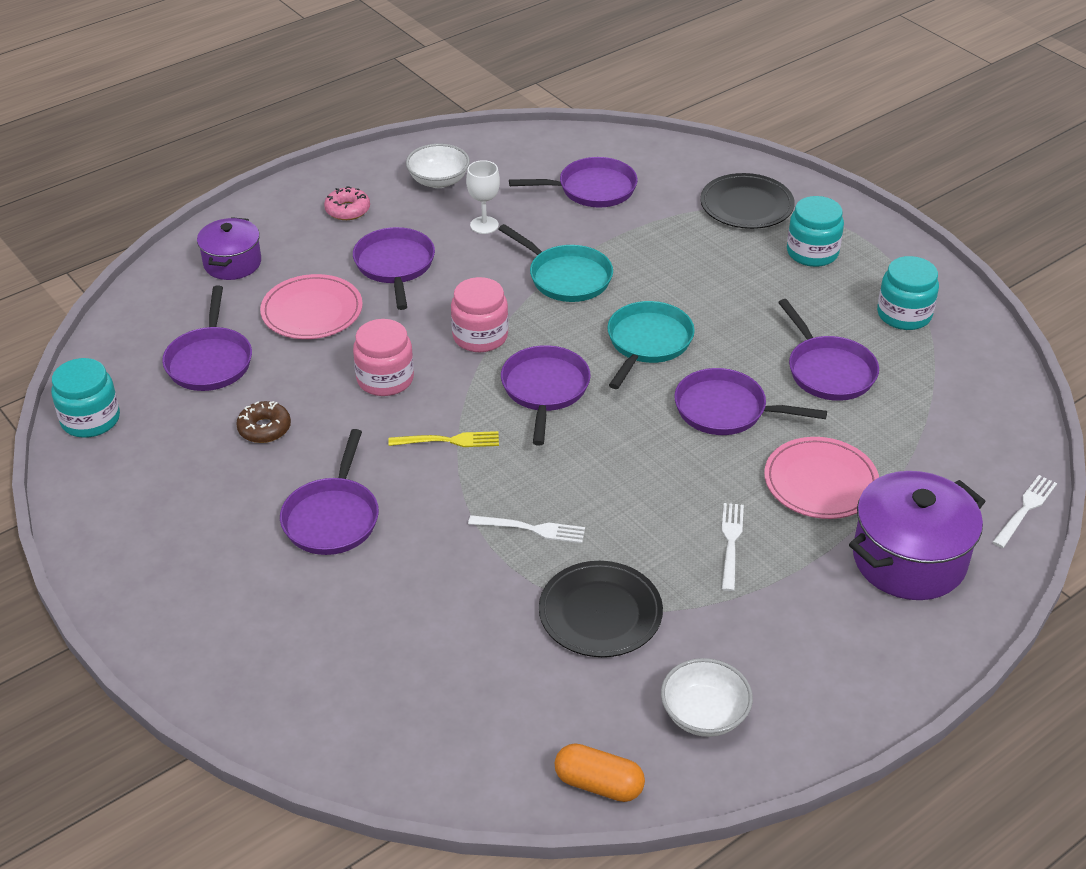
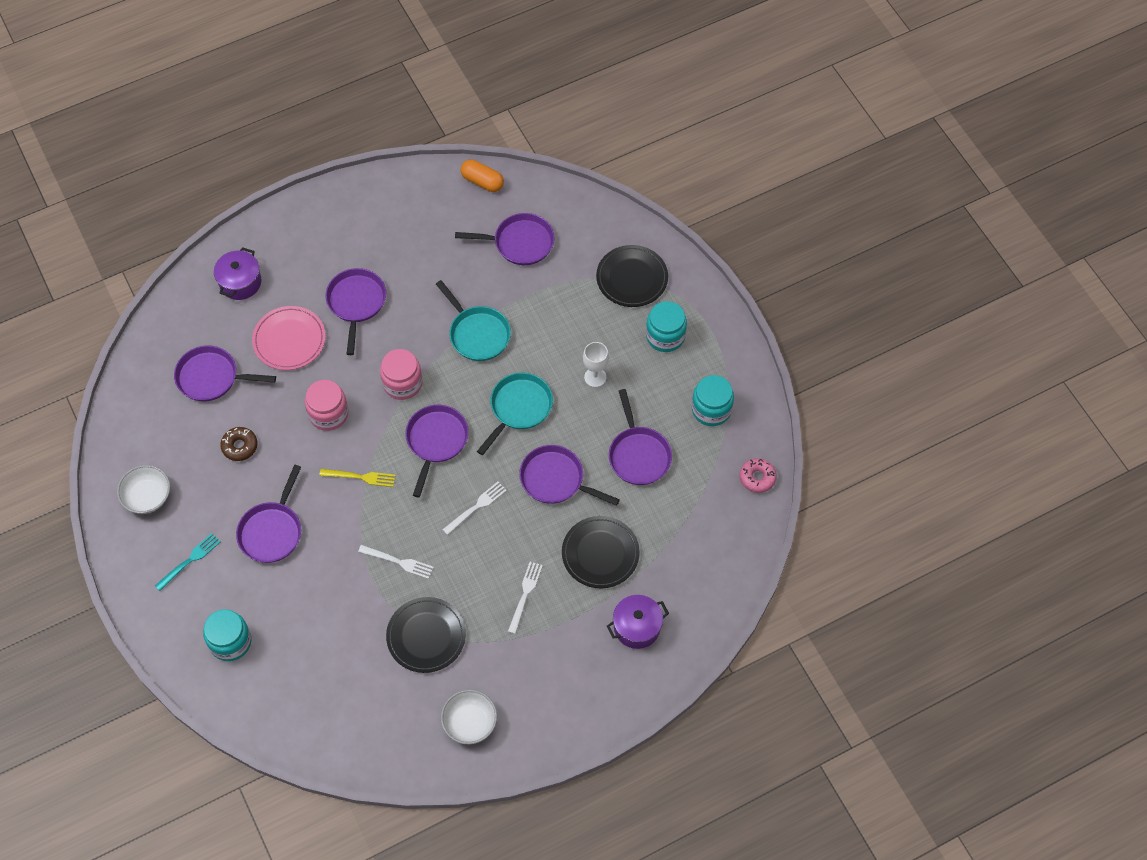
camera: 10 degrees right, 20 degrees up
(90, 419) = (125, 419): turquoise jar -> turquoise jar (230, 642)
(210, 361) = (212, 377): purple pan -> purple pan turned 90 degrees clockwise
(212, 568) = (190, 560): none -> turquoise fork
(347, 210) = (332, 238): pink donut -> pink donut (757, 478)
(438, 181) = (406, 216): white bowl -> white bowl (147, 497)
(484, 225) = (430, 270): white goblet -> white goblet (595, 377)
(598, 784) = (393, 760): orange capsule -> orange capsule (482, 181)
(820, 482) = (600, 553): pink plate -> black plate
(909, 559) = (637, 627): purple pot -> purple pot, size x0.62
(1025, 509) = (729, 599): white fork -> white fork (476, 507)

